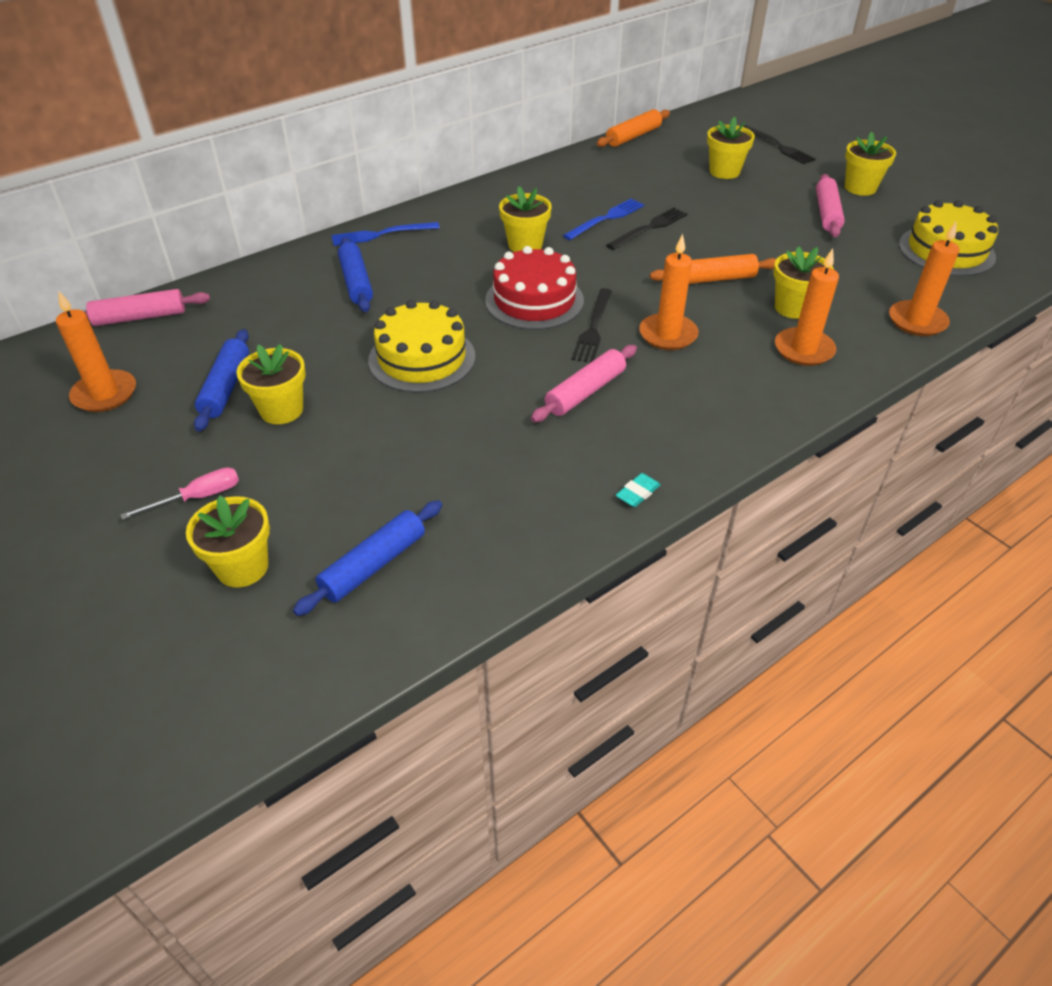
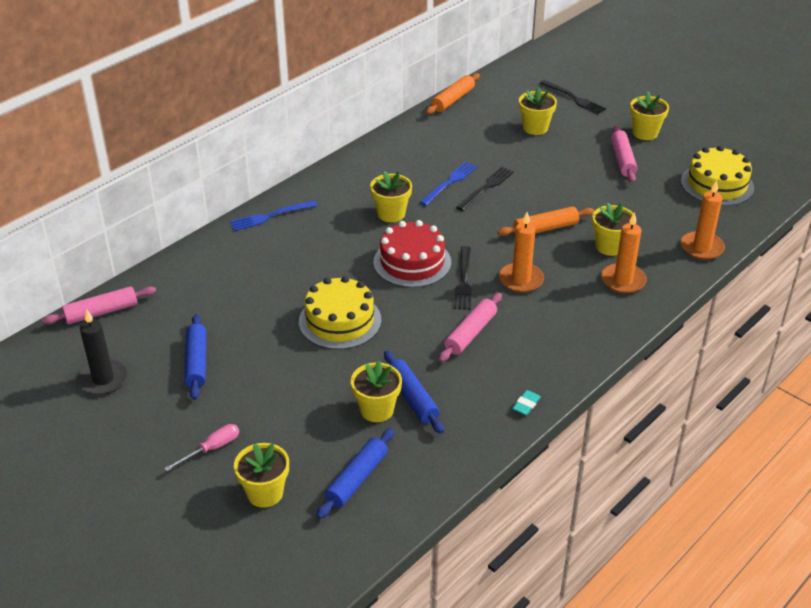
camera: 10 degrees left, 5 degrees down
(105, 394) = (103, 379): orange candle -> black candle
(281, 410) = (247, 375): yellow flower pot -> yellow flower pot (377, 410)
(356, 282) = (266, 262): blue rolling pin -> blue rolling pin (413, 398)

